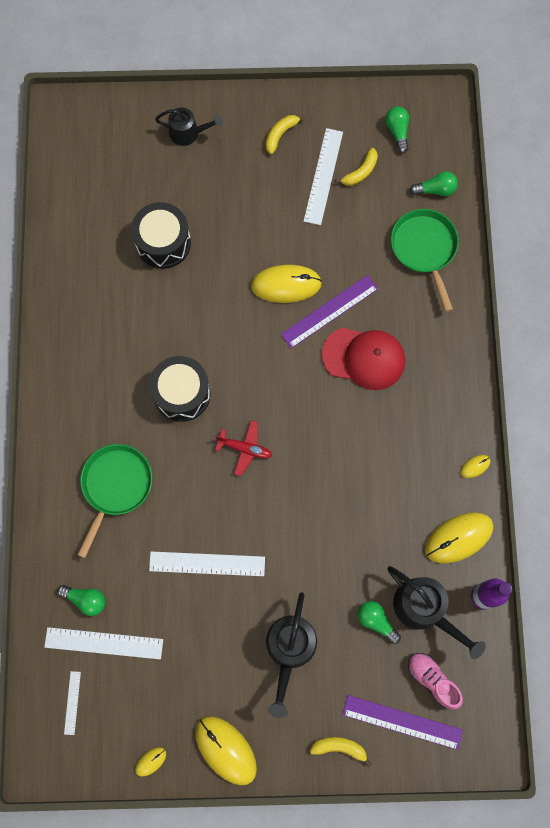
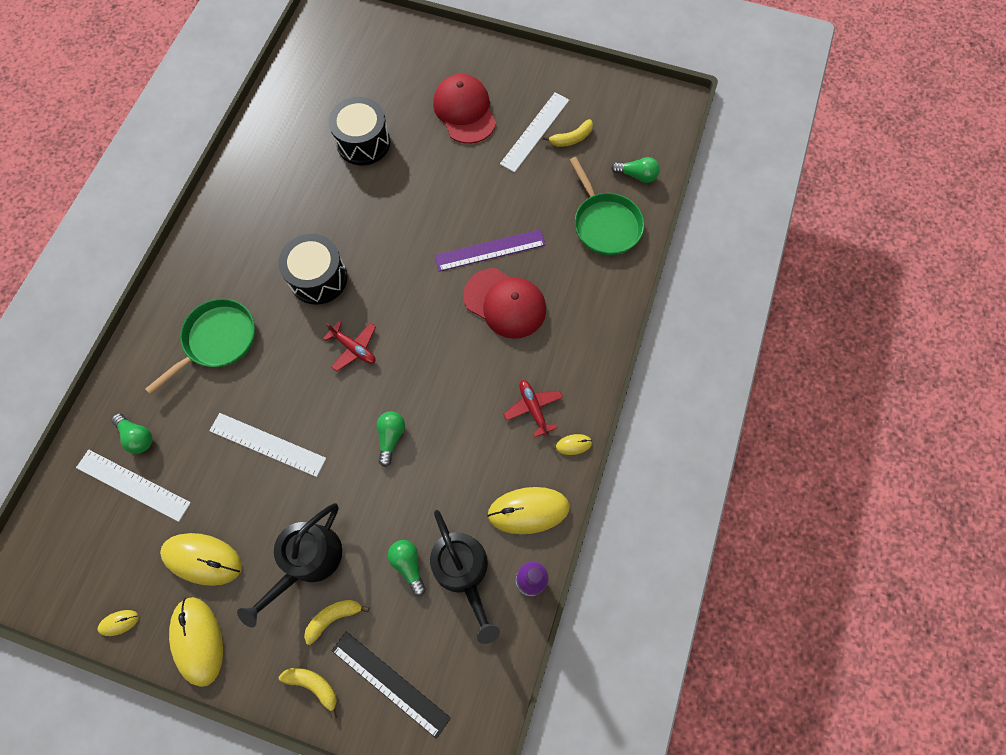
camera: 20 degrees right, 5 degrees down
(72, 702) = (74, 532): white ruler -> none
(188, 133) = (428, 60): black watering can -> none
(247, 177) = (464, 111): none -> red cap
(280, 134) = (510, 85): yellow banana -> yellow banana (333, 617)
(286, 285) = (459, 214): yellow mouse -> yellow mouse (202, 559)
(397, 132) = (620, 115): green light bulb -> green light bulb (391, 437)
(402, 722) = (390, 683): purple ruler -> black ruler
(424, 249) = (605, 224): green pan -> green pan turned 150 degrees clockwise
(427, 446) = (533, 408): none -> red plane
(432, 680) = (441, 650): pink shoe -> none

